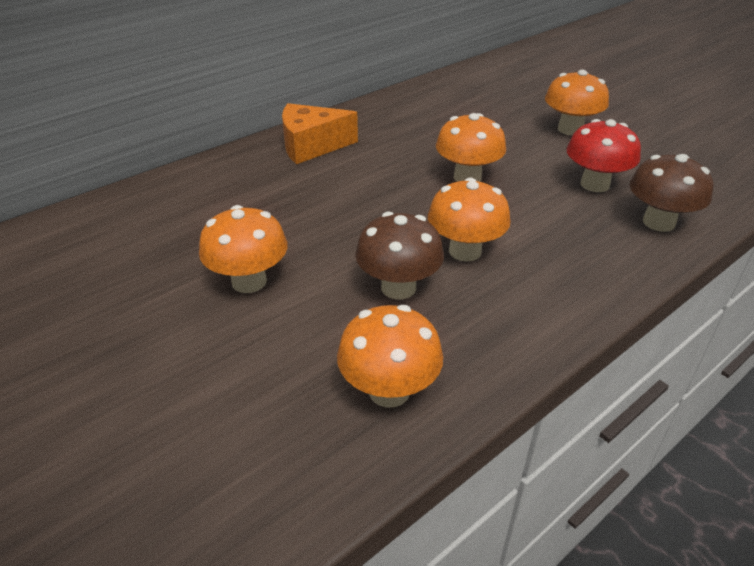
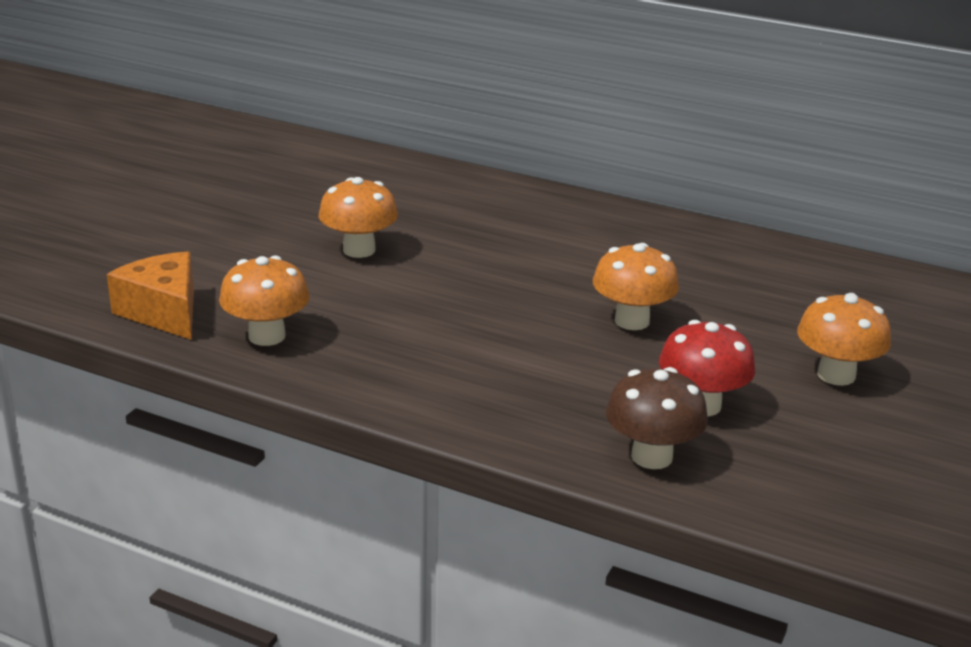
camera: 65 degrees right, 10 degrees down
(311, 146) = (606, 225): orange cheese -> orange cheese (164, 312)
(398, 287) = (400, 316): brown mushroom -> none
(465, 251) = (485, 340): orange mushroom -> none

